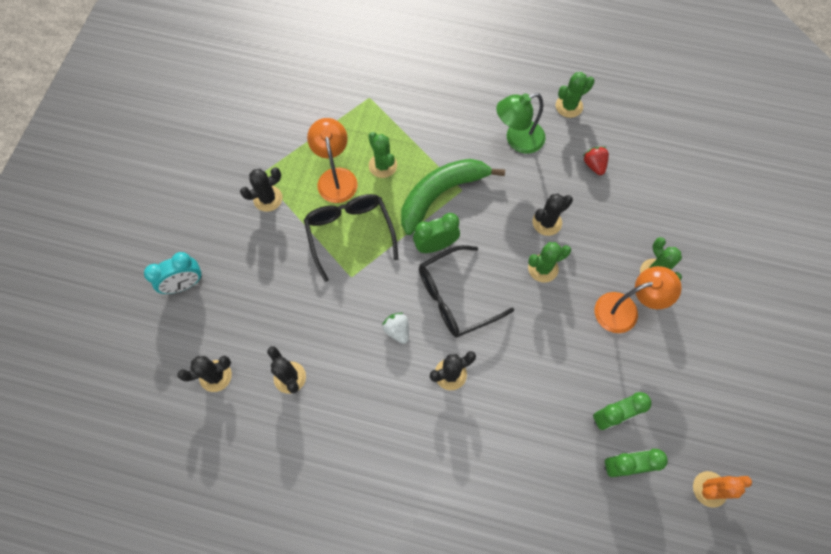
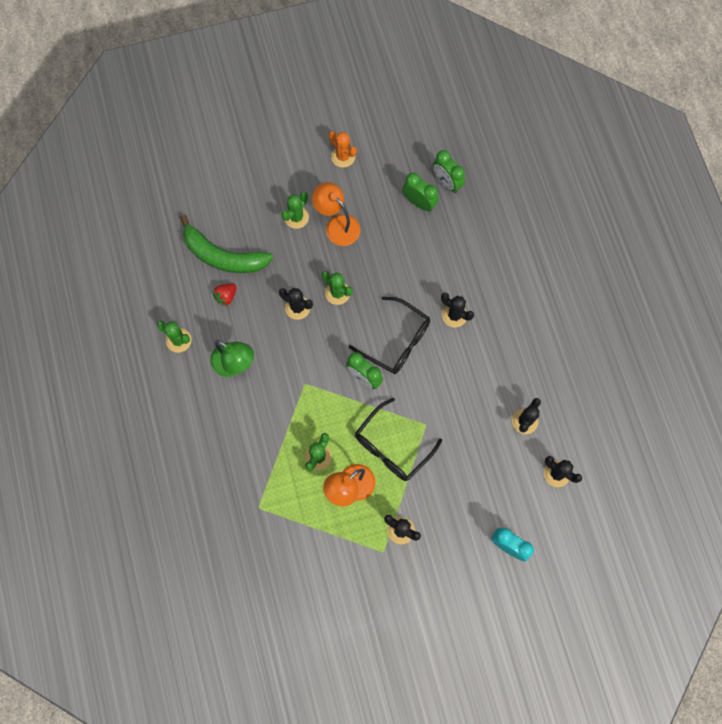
camera: 120 degrees left, 5 degrees up
(397, 330) = (446, 368): white strawberry -> none
(441, 194) = (318, 397): green banana -> green banana (223, 256)
(709, 489) = (429, 129): orange cactus -> orange cactus (343, 156)

